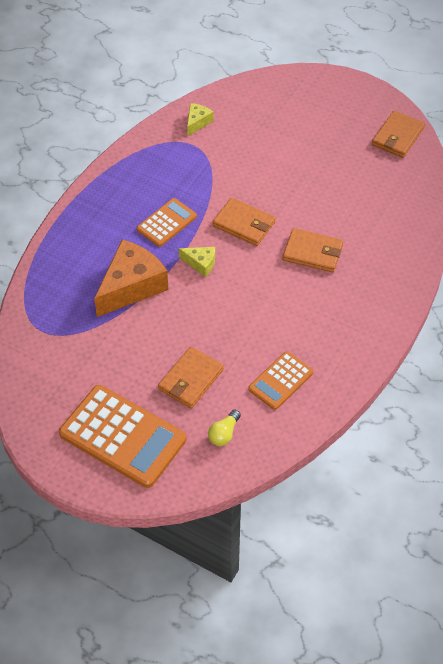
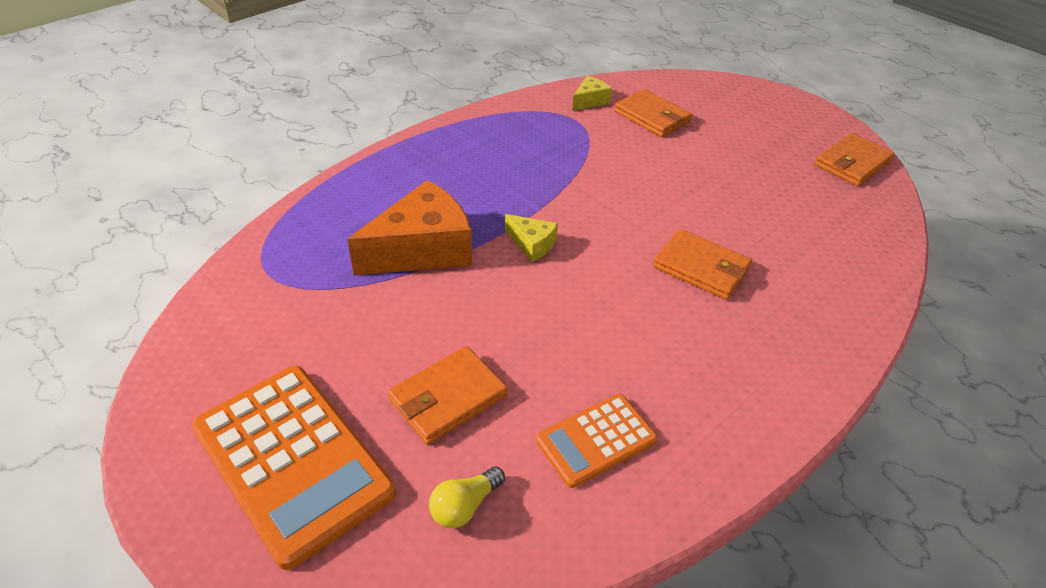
camera: 15 degrees right, 10 degrees down
(166, 223) = (506, 189): orange calculator -> none
(244, 224) = (611, 212): orange wallet -> orange wallet (652, 117)

